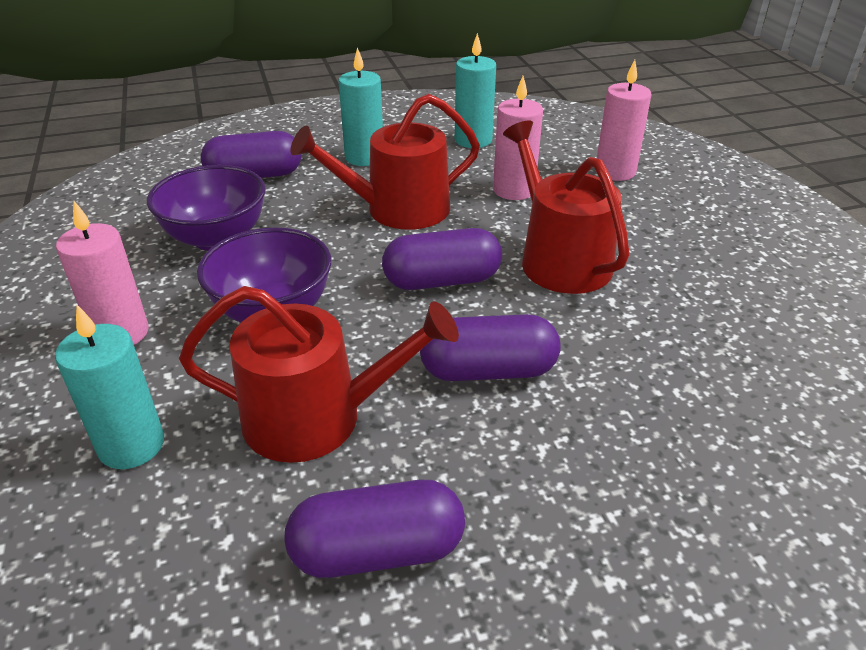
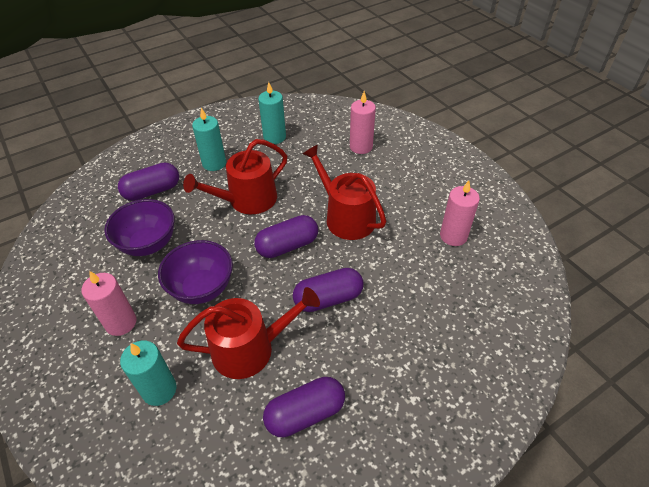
camera: 15 degrees left, 10 degrees up
(513, 190) = (308, 172): pink candle -> pink candle (453, 236)

